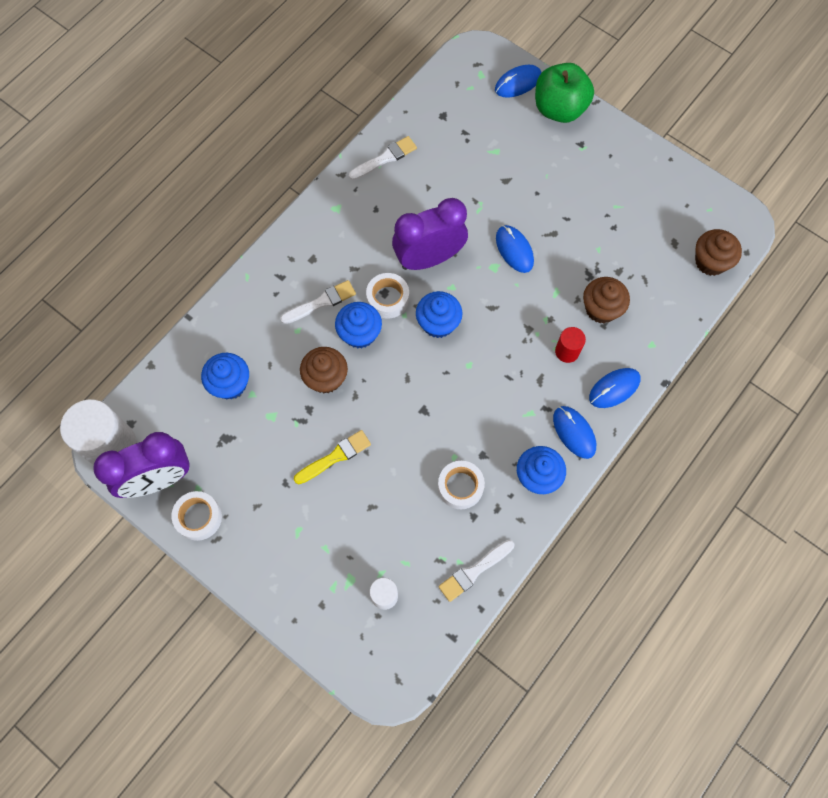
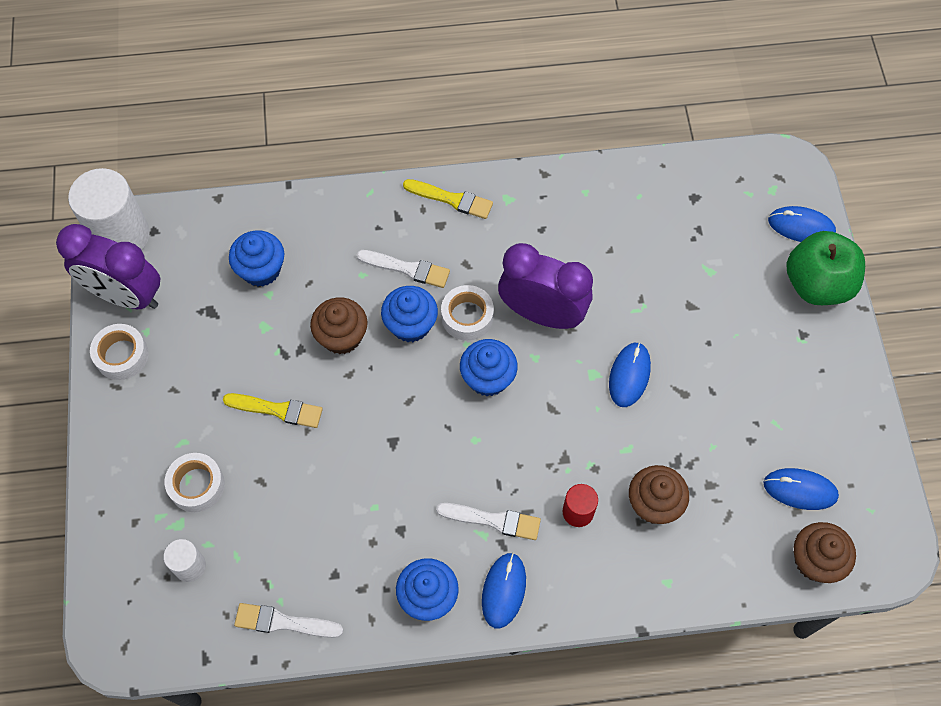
camera: 45 degrees right, 5 degrees down
(302, 237) = (451, 199): none -> yellow brush
(385, 158) = (598, 192): white brush -> white brush (493, 520)
(460, 486) = (351, 538): white tape -> white tape (197, 485)
(614, 388) = (585, 588): blue mouse -> blue mouse (800, 490)

